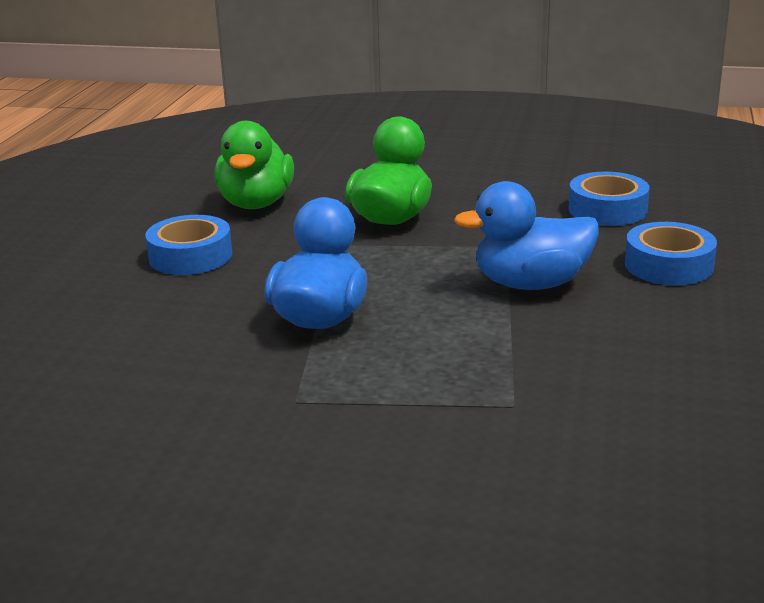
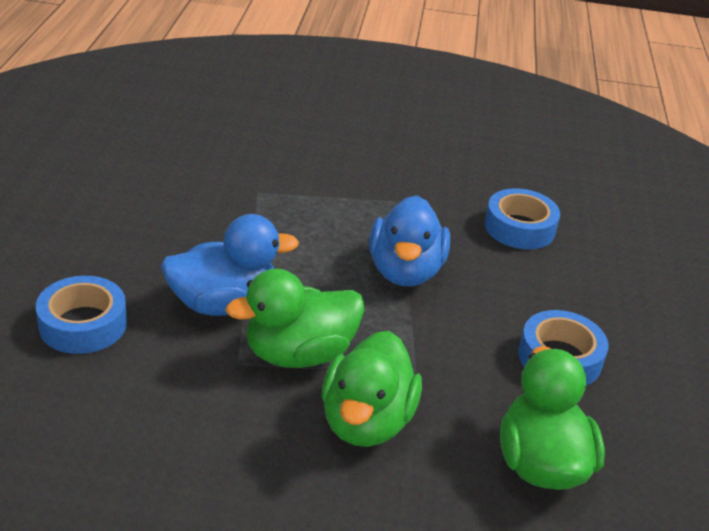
camera: 170 degrees right, 10 degrees up
(449, 252) = (299, 354): none -> green duck
(607, 210) = (103, 431): blue tape -> blue tape (519, 228)

